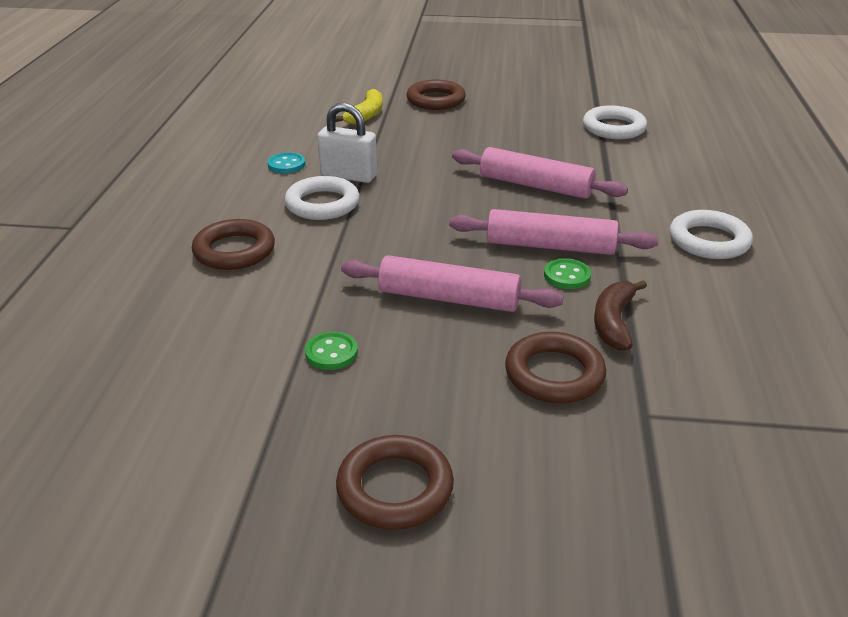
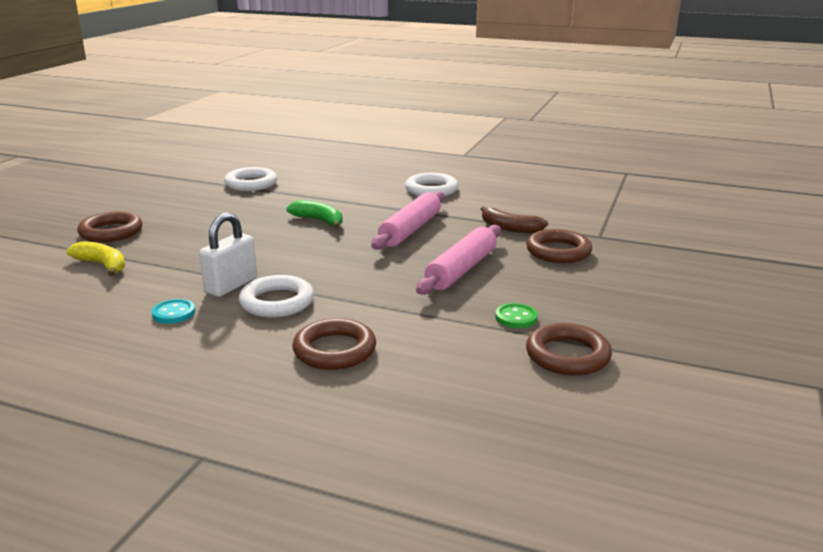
camera: 75 degrees left, 10 degrees down
(395, 488) = (662, 310): brown ring -> brown ring (567, 355)
(535, 186) = (319, 221): pink rolling pin -> green banana
(567, 276) = (451, 231): green button -> none

